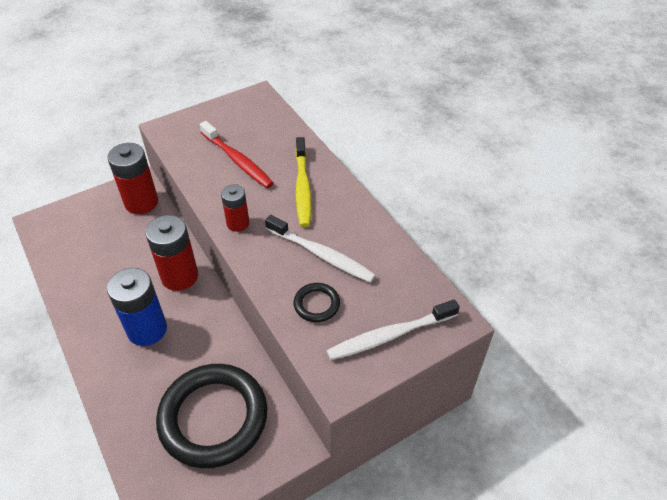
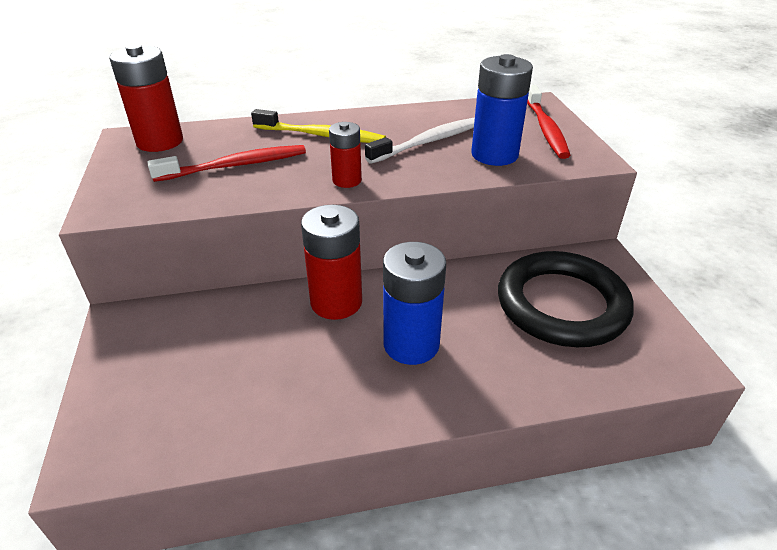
camera: 70 degrees left, 10 degrees down
(141, 202) = (163, 321): red battery -> red battery (160, 141)
(316, 304) = (494, 155): black ring -> blue battery
(389, 336) = (545, 129): white toothbrush -> red toothbrush

